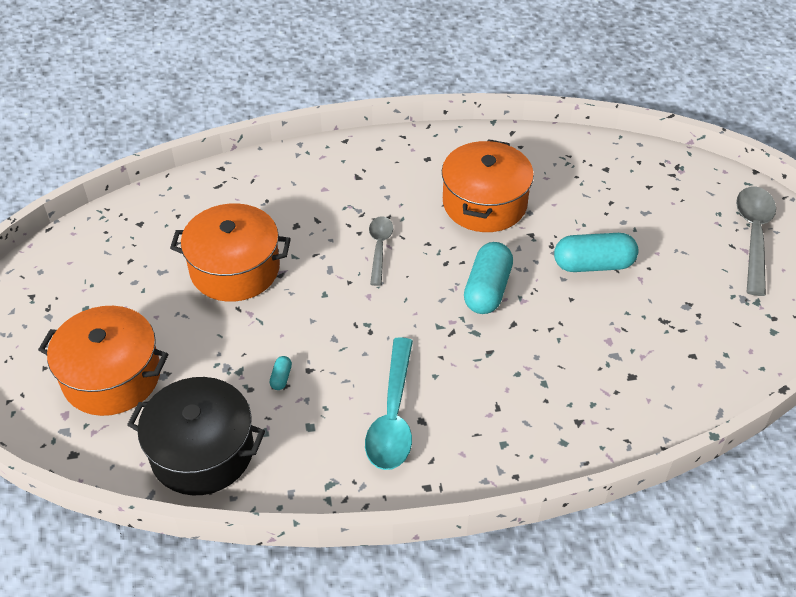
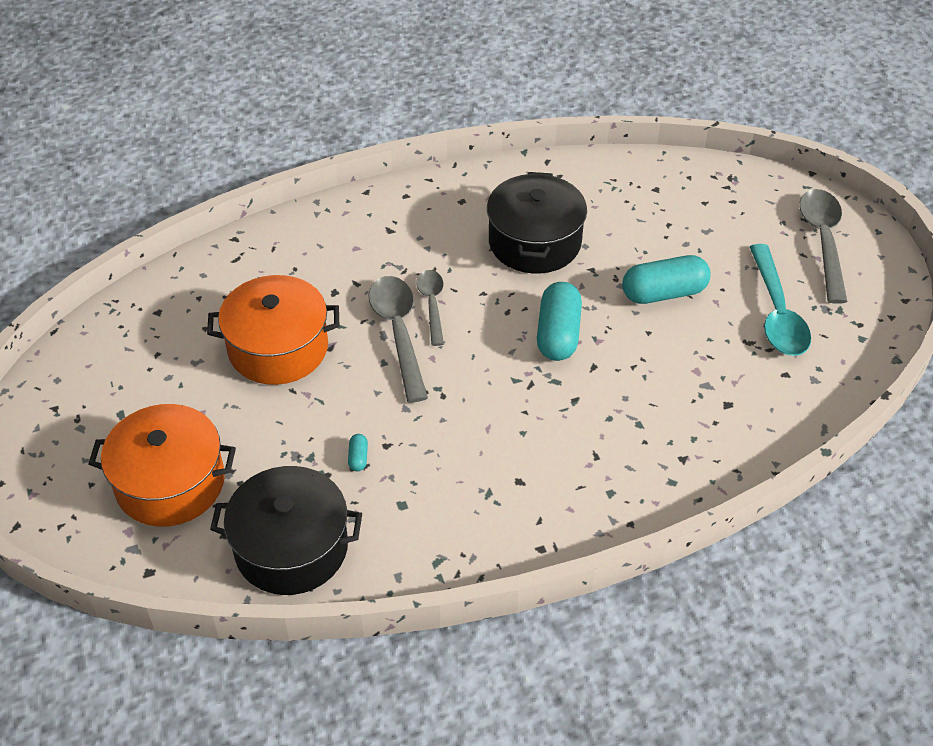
camera: 10 degrees left, 0 degrees up
(343, 269) = (398, 333): none -> grey spoon
(393, 416) = (488, 481): turquoise spoon -> turquoise spoon (777, 313)
(484, 203) = (534, 242): orange pot -> black pot

